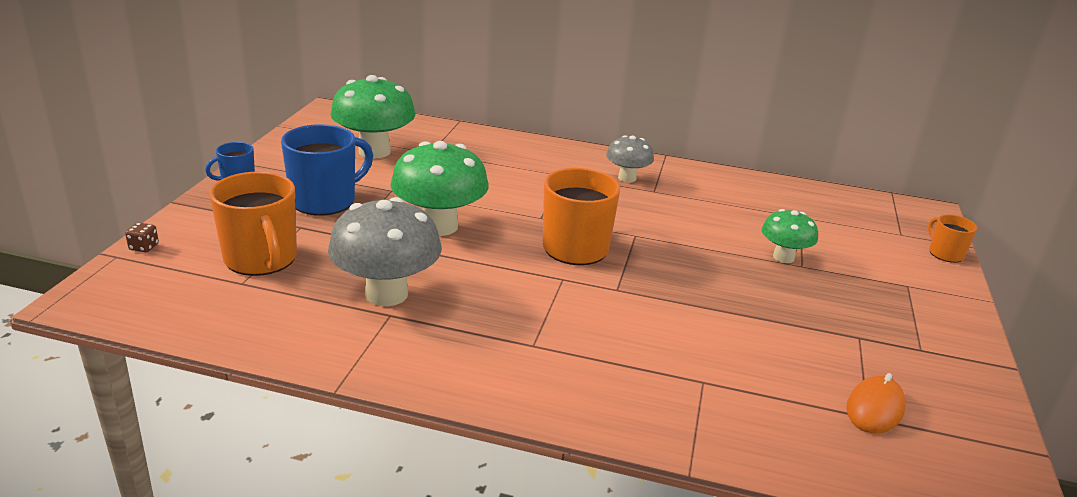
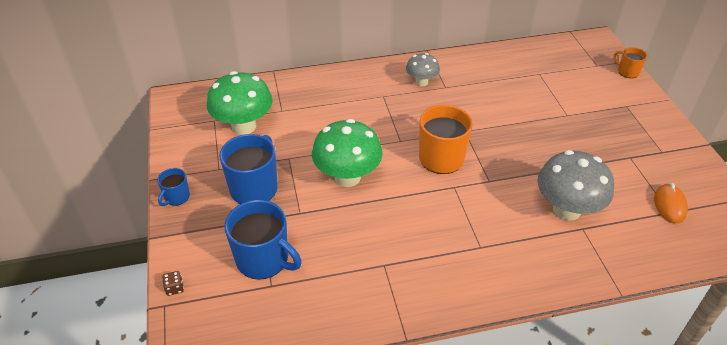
camera: 25 degrees left, 15 degrees up
(261, 259) = (264, 260): orange mug -> blue mug
(386, 294) = (367, 249): grey mushroom -> grey mushroom (566, 209)
(783, 257) = (553, 112): green mushroom -> none

